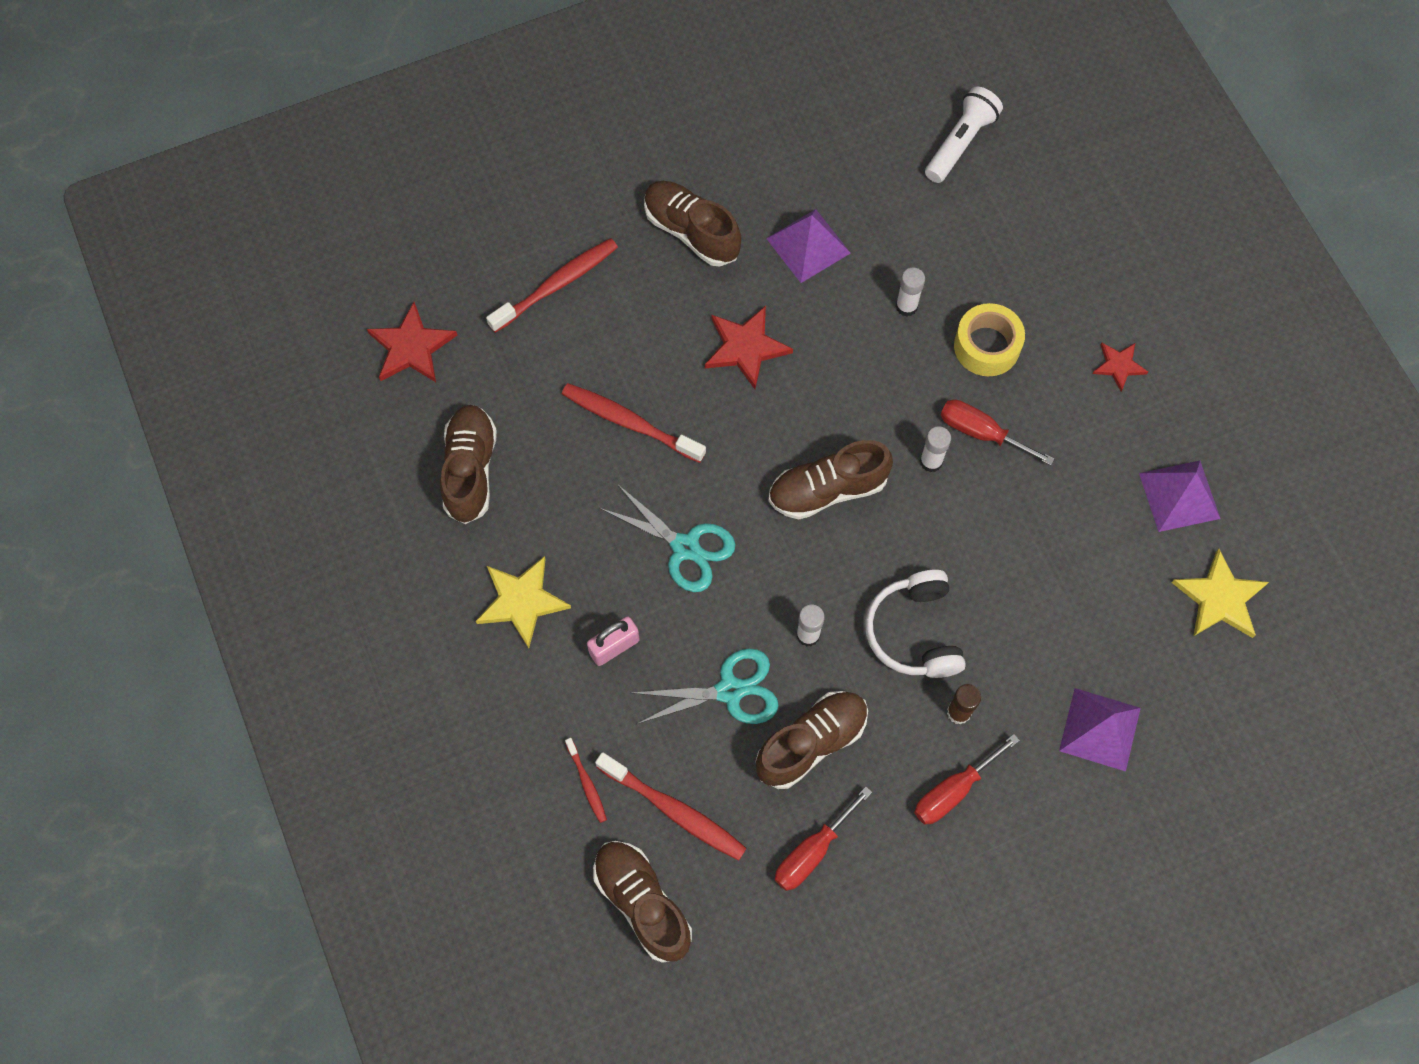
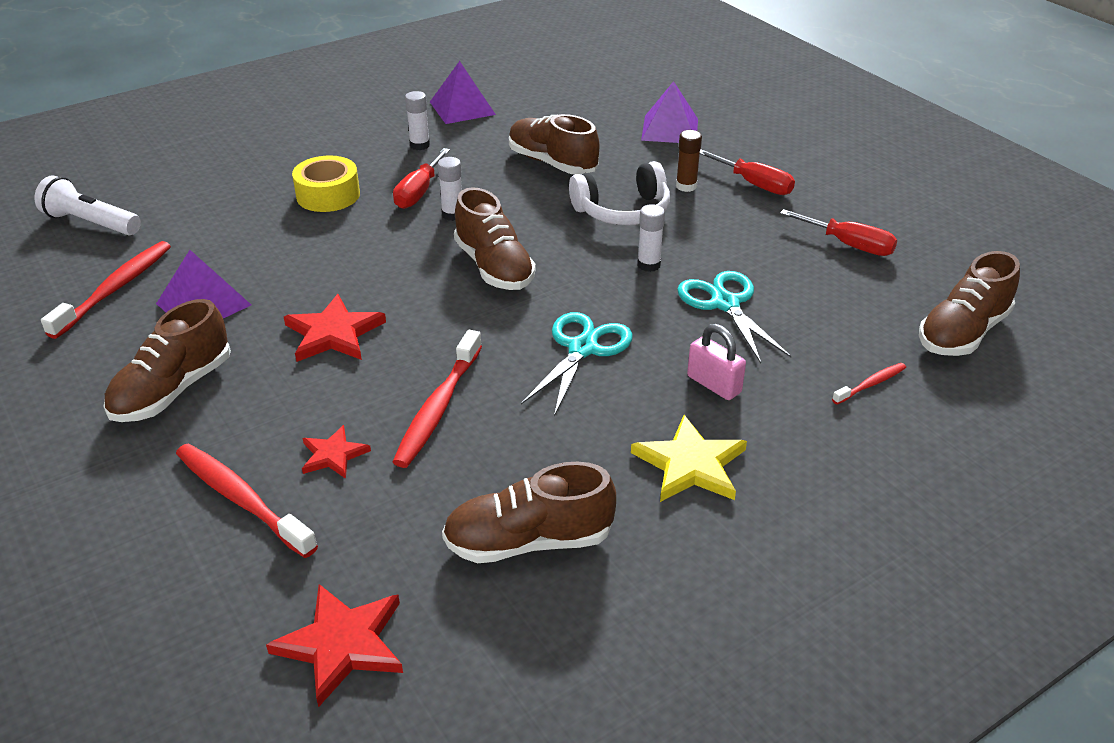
camera: 100 degrees left, 30 degrees down
(674, 810) = (862, 324): red toothbrush -> red toothbrush (115, 289)
(811, 743) = (752, 254): brown shoe -> brown shoe (552, 163)
(906, 306) = (283, 239): white glue stick -> white glue stick (419, 145)
(1118, 366) = (345, 136): red star -> red star (333, 455)
(1219, 598) = (544, 91): yellow star -> none

